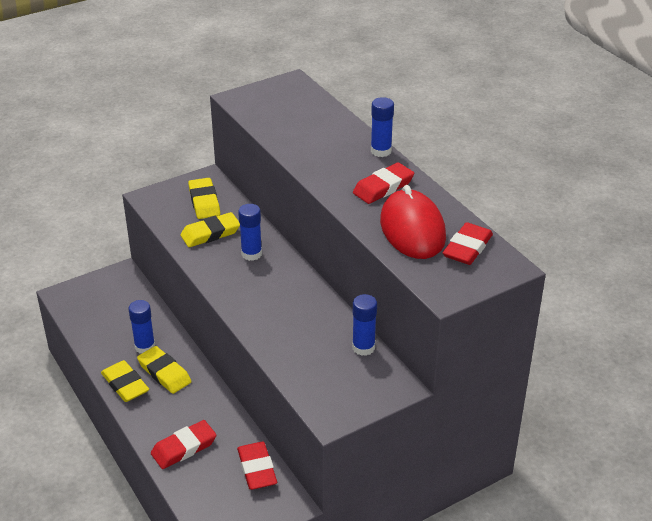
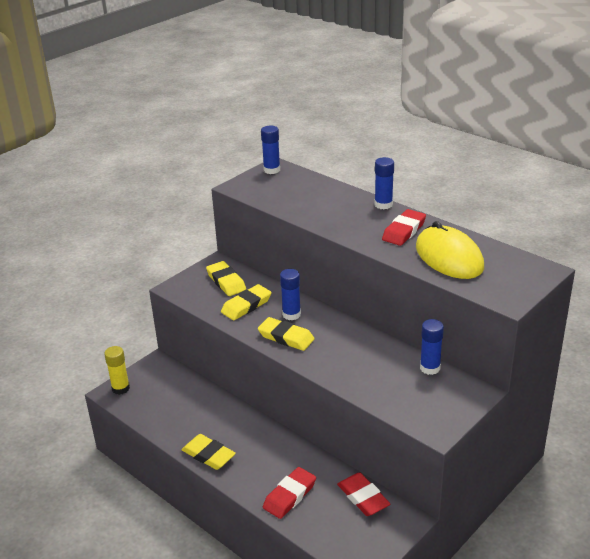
camera: 15 degrees left, 5 degrees down
(73, 293) = (120, 388): none -> yellow glue stick
(145, 347) = (209, 419): blue glue stick -> blue glue stick (272, 170)
(164, 373) = (239, 437): yellow eraser -> yellow eraser (286, 337)
(412, 229) = (449, 257): red mouse -> yellow mouse
(467, 248) = (502, 263): red eraser -> none

